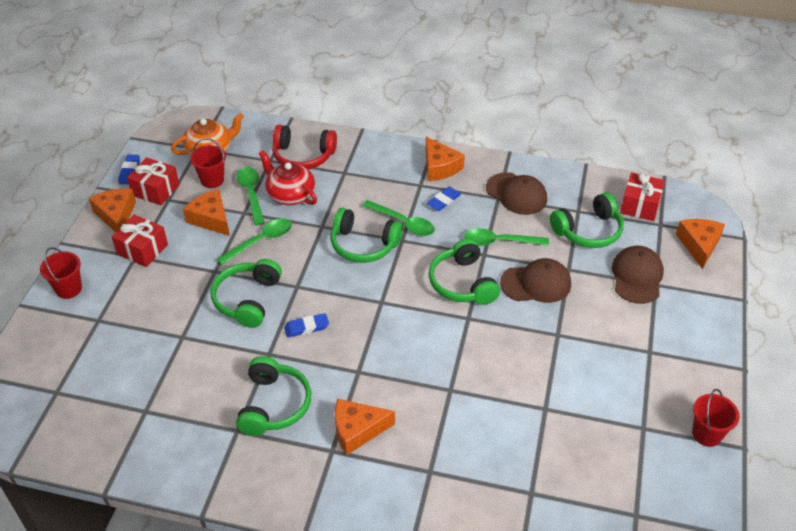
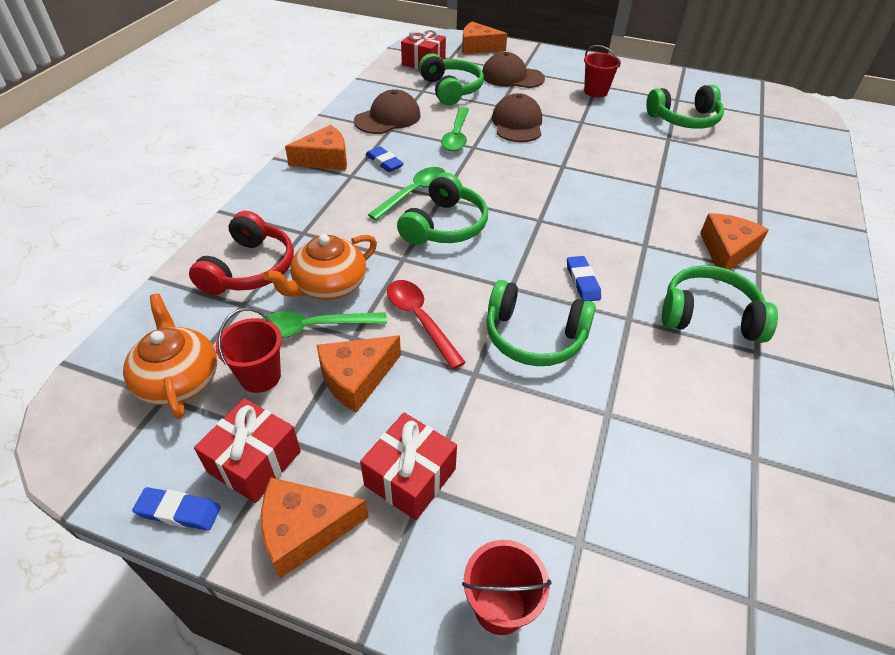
camera: 85 degrees left, 0 degrees up
(261, 241) = (420, 320): green spoon -> red spoon
(290, 194) = (329, 286): red teapot -> orange teapot
(357, 430) = (726, 250): orange cheese -> orange cheese turned 150 degrees counterclockwise
(463, 283) = (513, 163): green headphones -> green headphones (684, 119)
(706, 434) = (676, 77): red bucket -> red bucket (595, 91)

